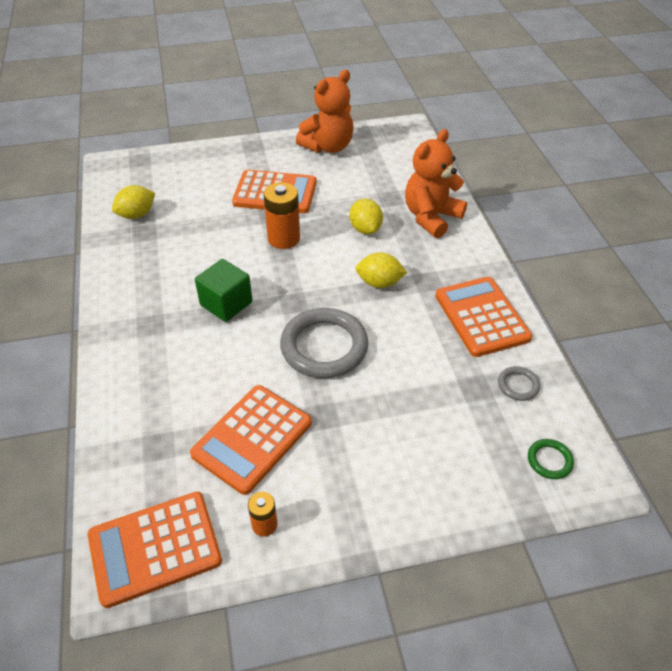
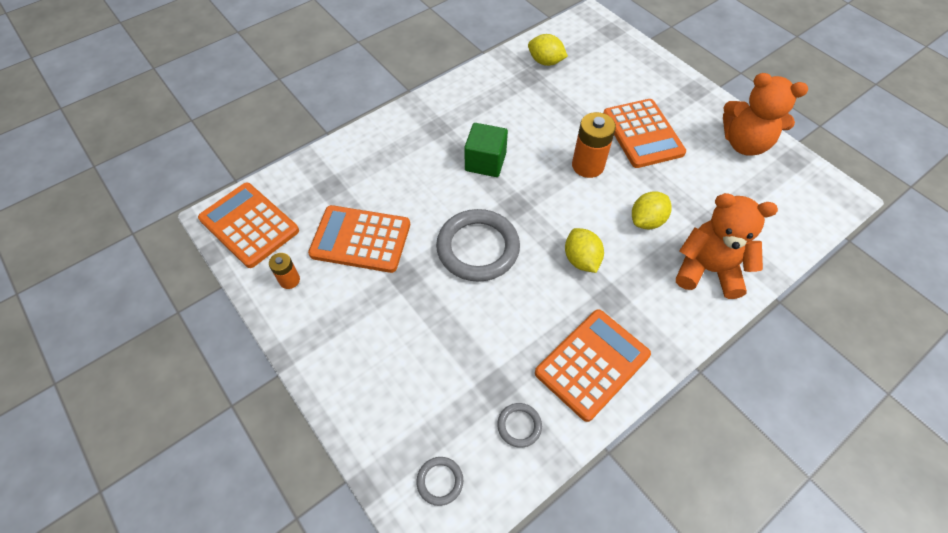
camera: 65 degrees right, 10 degrees up
(549, 460) = (440, 481): green ring -> grey ring

